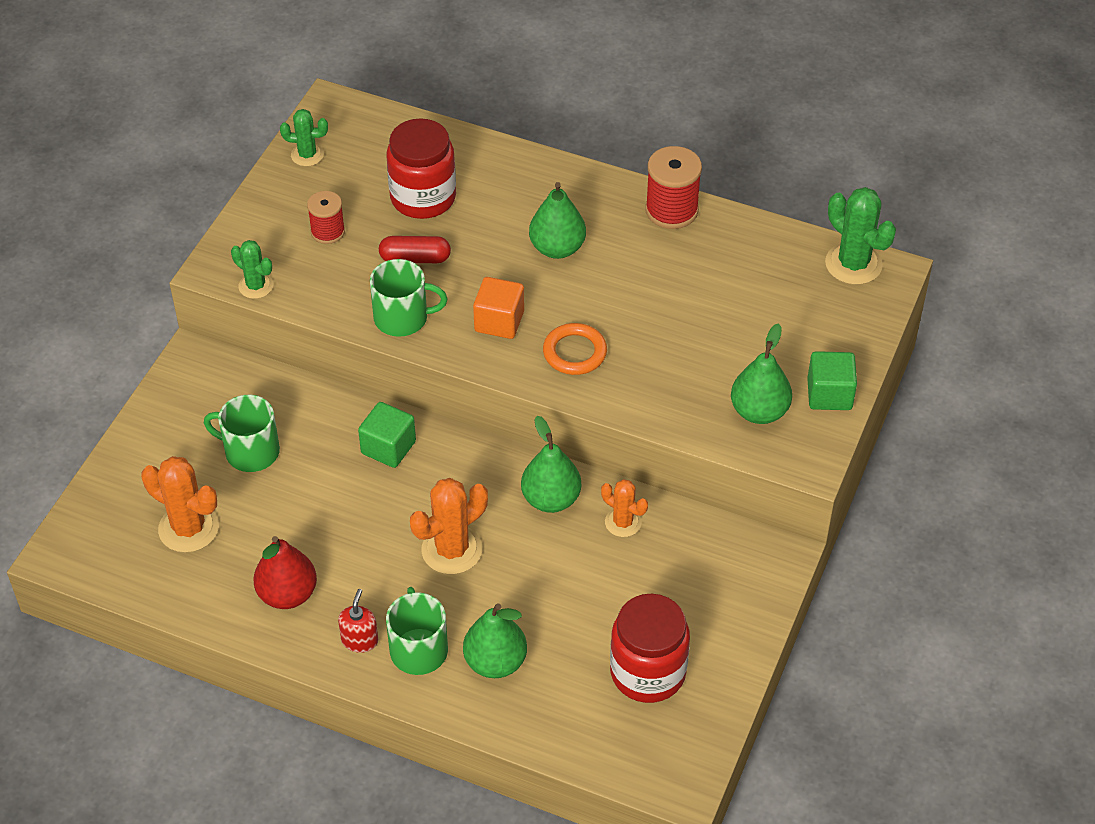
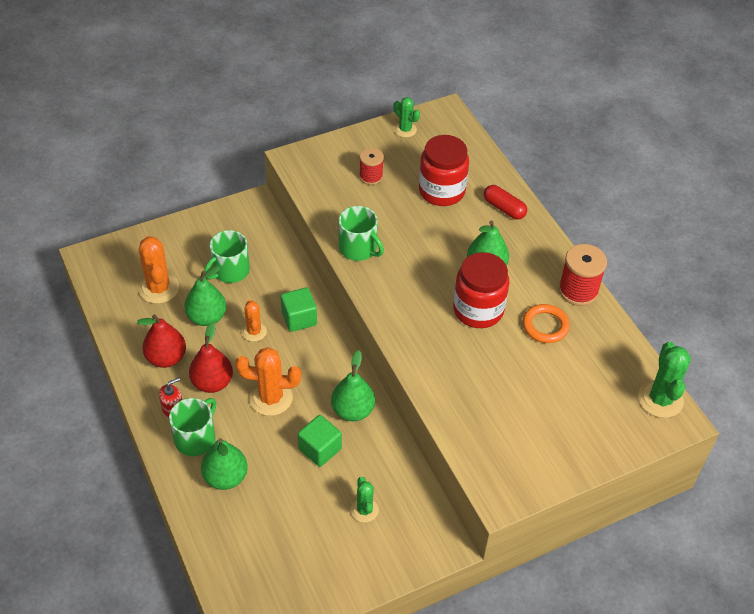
camera: 40 degrees right, 0 degrees up
(250, 451) = (230, 271): green mug -> green mug turned 105 degrees counterclockwise
(256, 286) = (303, 181): green cactus -> green cactus (364, 510)
(370, 581) = (212, 382): none -> red pear
(415, 258) = (401, 221): red capsule -> red capsule (504, 208)
(499, 321) = (408, 286): orange cube -> none
(574, 352) = (431, 332): orange ring -> orange ring (545, 326)
(623, 522) = (377, 454): orange cactus -> orange cactus (254, 331)
(648, 672) = (298, 550): red jar -> red jar (478, 310)
(759, 411) = (502, 445): green pear -> green pear (207, 317)
(829, 394) = (557, 467): green cube -> green cube (320, 449)

